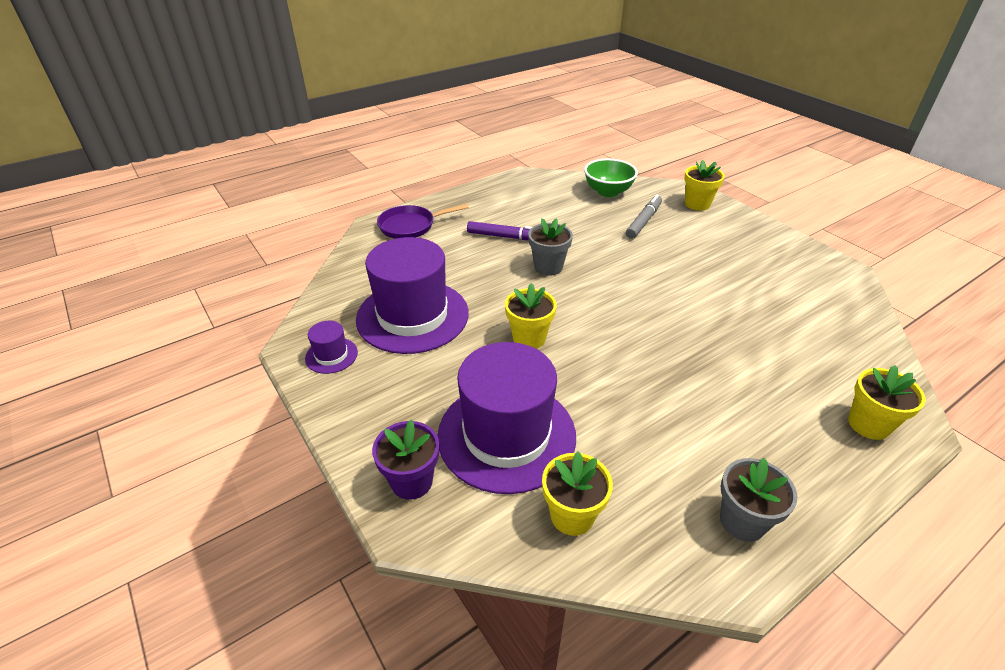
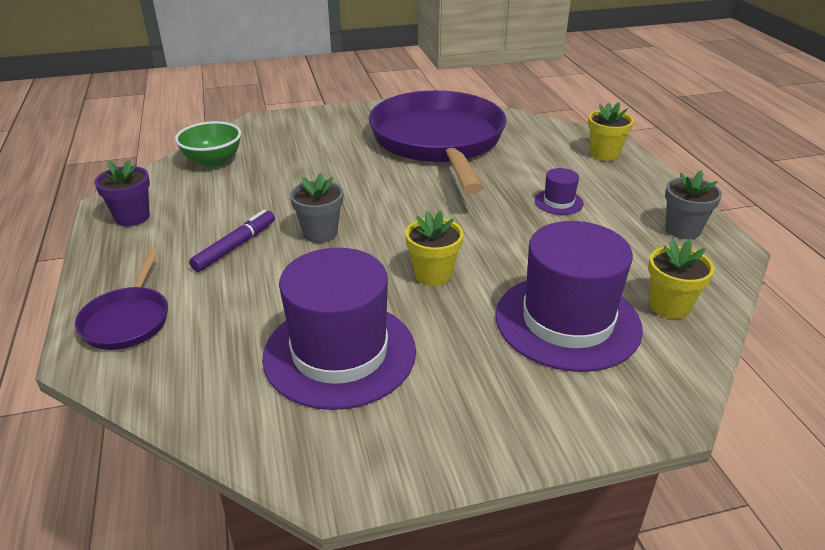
camera: 70 degrees left, 5 degrees down
(331, 355) = (376, 444): purple hat -> purple hat (558, 202)
(411, 481) = (614, 400): purple flower pot -> purple flower pot (132, 217)
(643, 221) = (289, 158): grey marker -> none
(697, 204) = (288, 125): yellow flower pot -> none
(757, 290) = (438, 142): none -> purple pan

